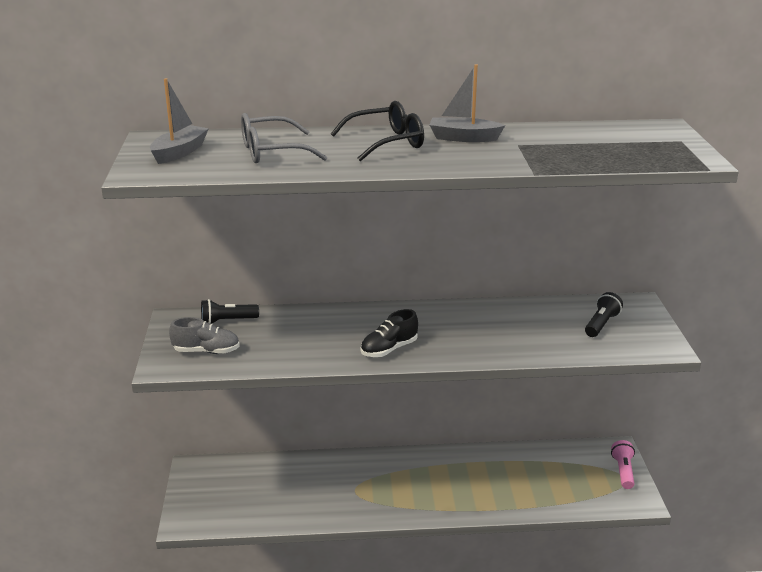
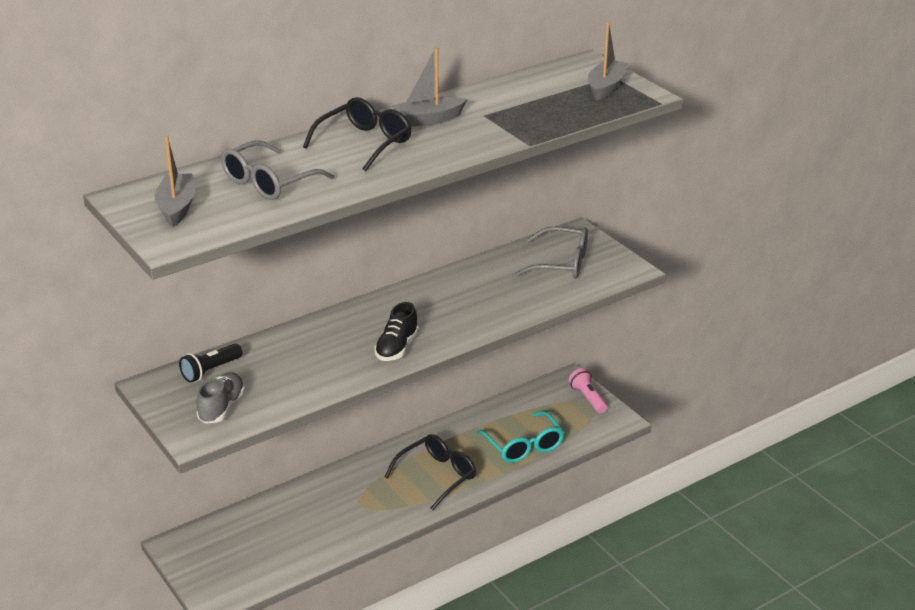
camera: 30 degrees left, 5 degrees up
(206, 351) = (222, 408): grey shoe -> grey shoe turned 45 degrees counterclockwise
(437, 490) = (437, 476): none -> black glasses
(532, 492) = (524, 446): none -> turquoise glasses
(601, 324) = (561, 263): black flashlight -> grey glasses
(664, 147) = (606, 87): none -> grey boat

